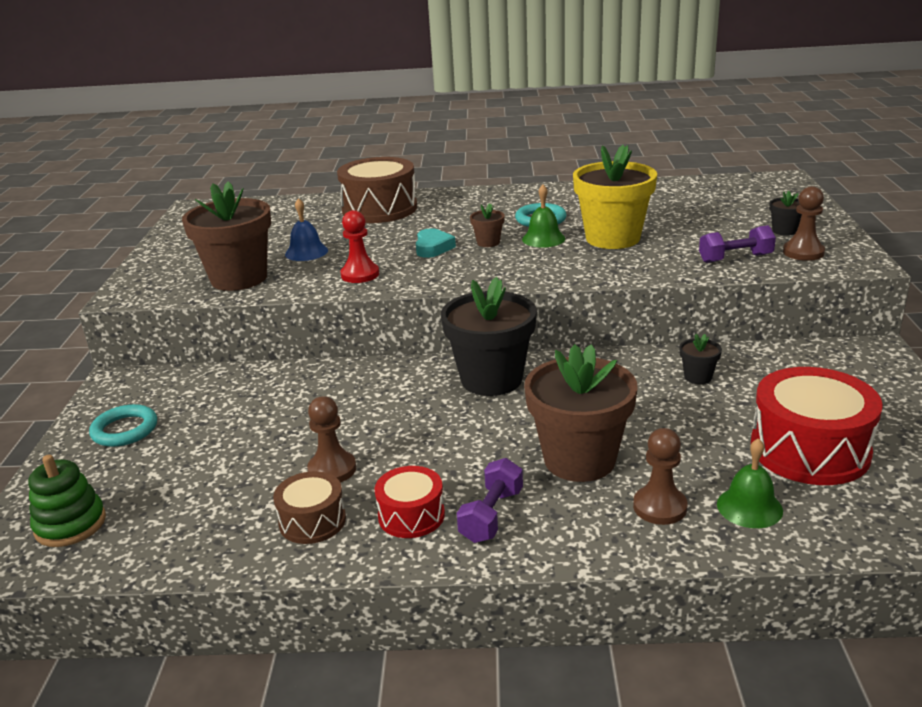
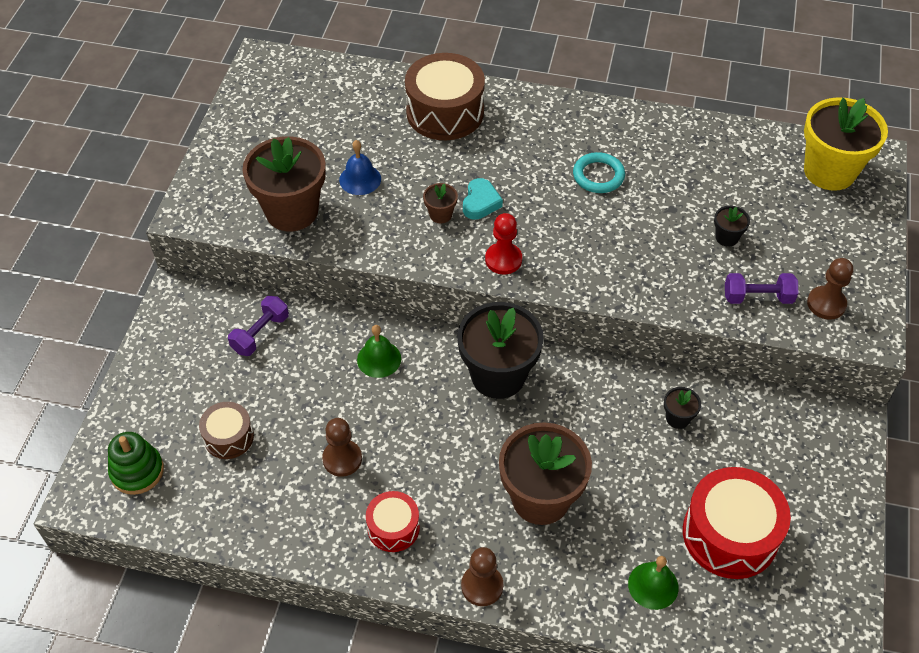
camera: 10 degrees right, 25 degrees up
(125, 430) = (181, 365): turquoise ring -> none
(312, 521) = (318, 514): brown drum -> brown drum (229, 437)
(360, 274) = (403, 234): red pawn -> red pawn (503, 259)
(488, 242) = (535, 206): brown flower pot -> brown flower pot (440, 214)
(491, 515) = (454, 543): purple dumbbell -> purple dumbbell (260, 334)
(543, 239) = (590, 213): green bell -> green bell (379, 359)
(612, 238) = (656, 230): yellow flower pot -> yellow flower pot (829, 171)
(659, 507) = (584, 567): brown pawn -> brown pawn (482, 586)
(784, 231) = (827, 260): black flower pot -> black flower pot (726, 237)

